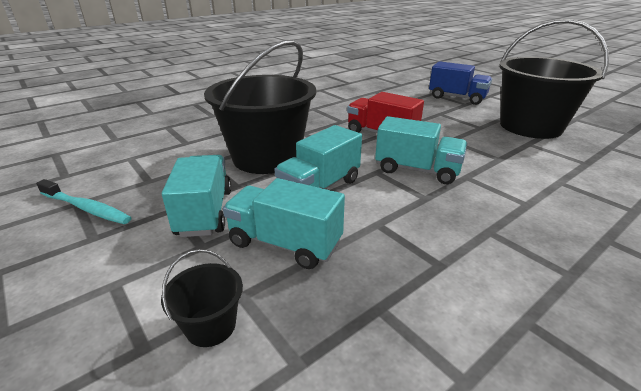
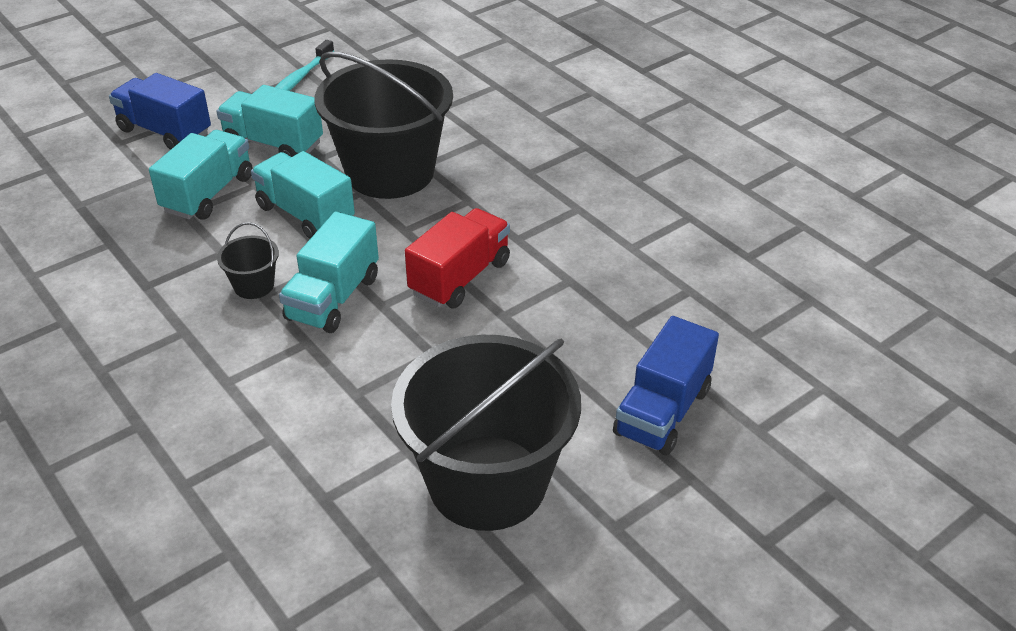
camera: 90 degrees right, 10 degrees up
(138, 299) = (165, 132): none -> blue truck
(205, 212) = (273, 144): turquoise truck -> turquoise truck turned 150 degrees counterclockwise
(211, 325) = (126, 166): black bucket -> black bucket (254, 285)

